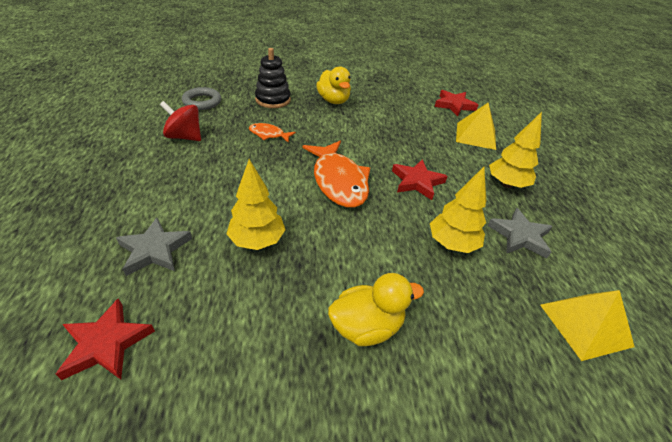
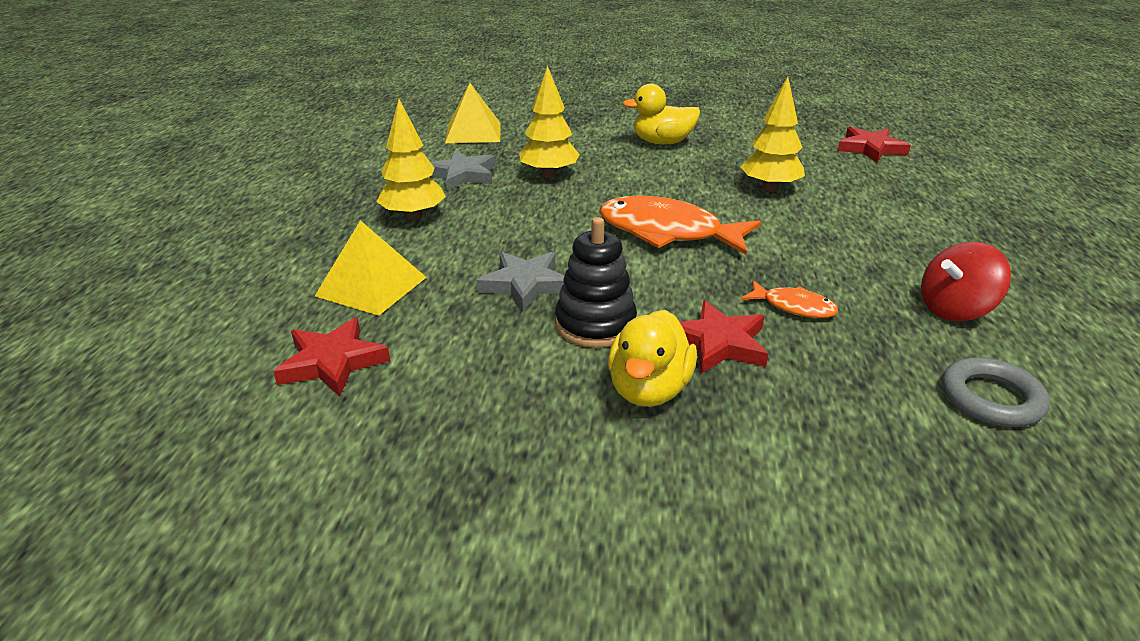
camera: 165 degrees left, 10 degrees down
(155, 250) = (878, 188): grey star -> grey star (525, 284)
(184, 137) = (955, 309): red spinning top -> red spinning top turned 120 degrees clockwise
(273, 100) = (811, 398): black stacking toy -> black stacking toy (595, 325)
(333, 100) = (649, 390): yellow duck -> yellow duck turned 150 degrees counterclockwise
(338, 181) = (667, 232): orange fish -> orange fish turned 60 degrees counterclockwise
(417, 182) = (548, 226): red star -> red star (718, 343)

